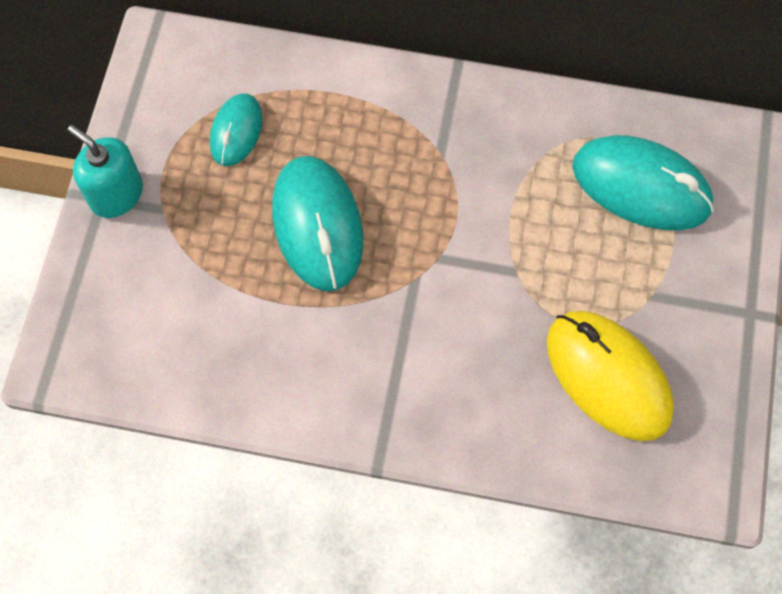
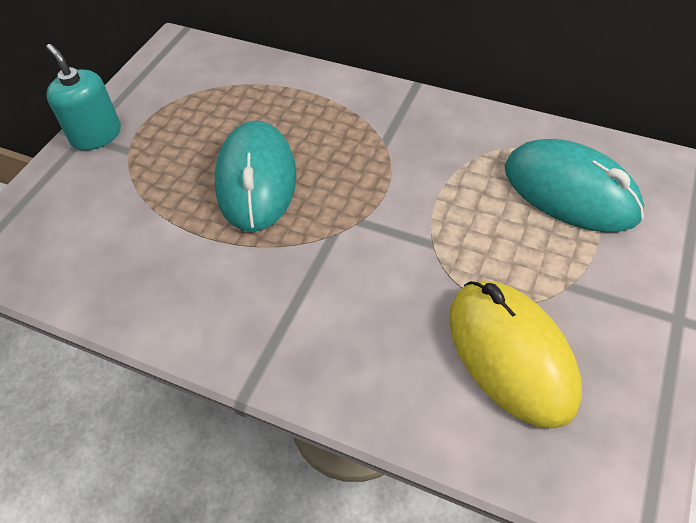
camera: 15 degrees right, 15 degrees down
(236, 131) = (213, 106): turquoise mouse -> none

